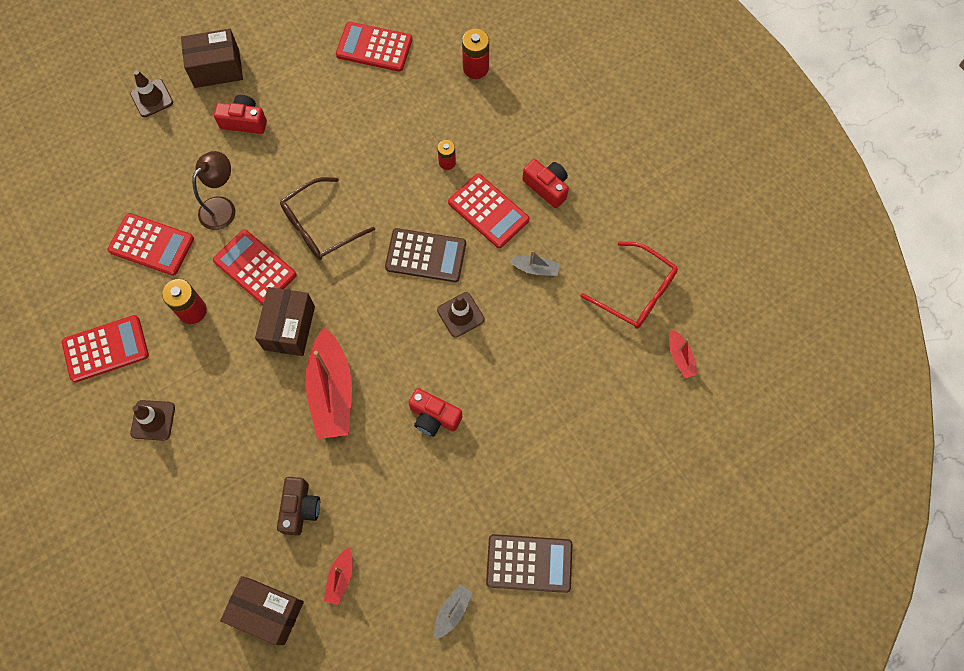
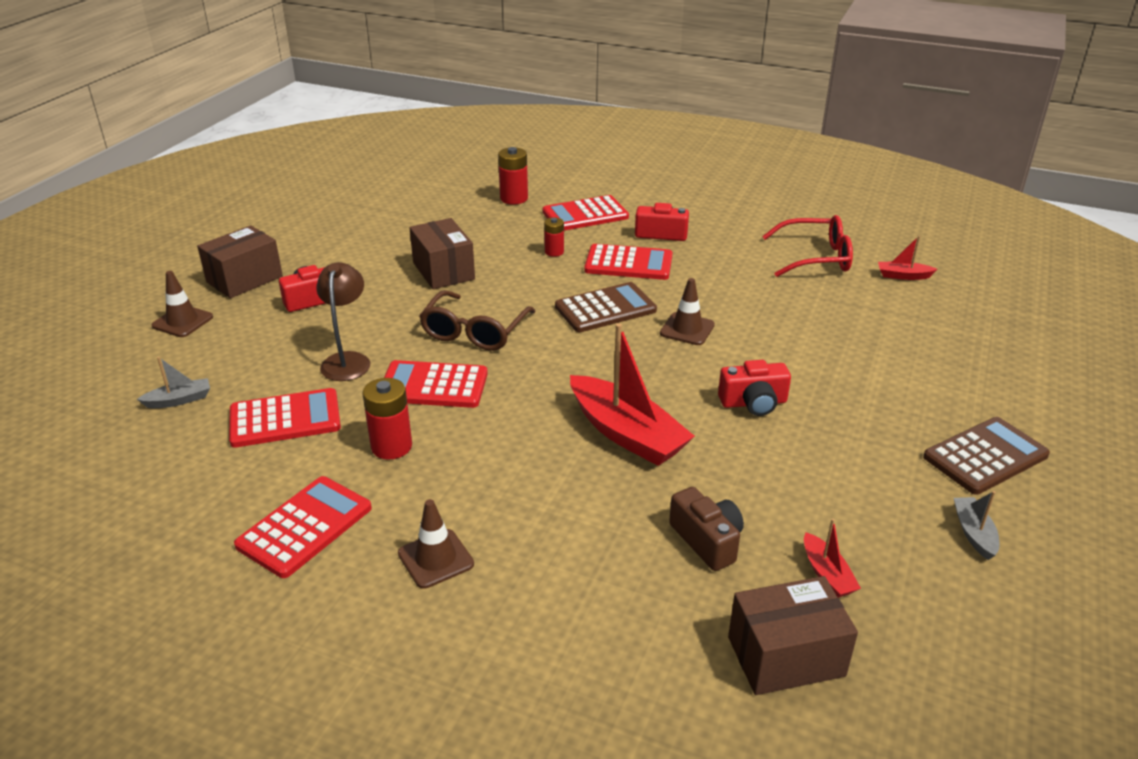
camera: 35 degrees left, 35 degrees down
(289, 328) = (523, 410): brown box -> brown box (443, 271)
(374, 47) = (403, 217): red calculator -> red calculator (585, 215)
(535, 268) = (715, 278): grey boat -> grey boat (179, 400)
(680, 357) = (903, 276): red boat -> red boat turned 150 degrees clockwise

